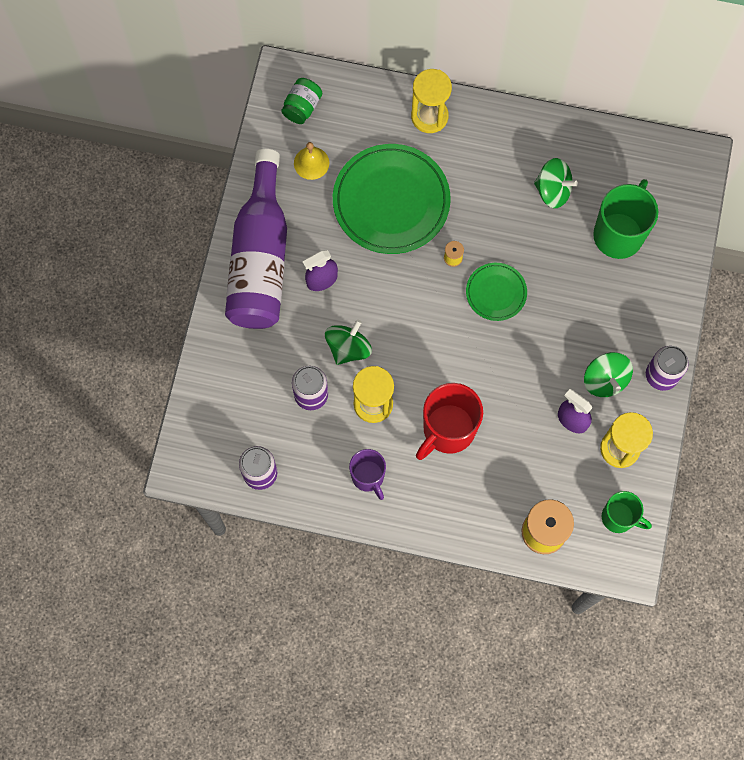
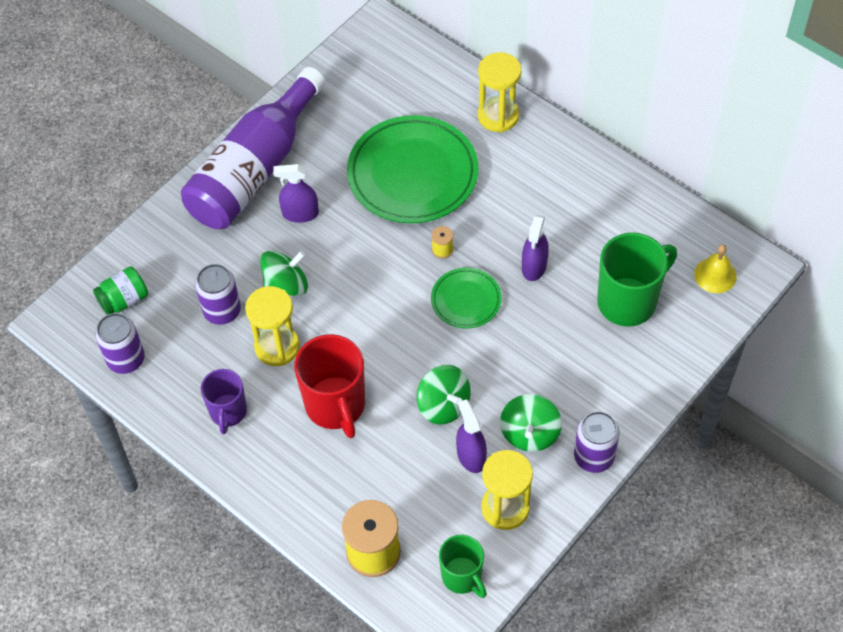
camera: 30 degrees right, 15 degrees down
(302, 107) = (379, 59): green jar -> green jar (124, 300)
(311, 163) = (357, 109): yellow bell -> yellow bell (715, 275)
(447, 430) = (335, 406): red mug -> red mug turned 90 degrees counterclockwise
(532, 238) = (534, 266): none -> purple spray bottle
(553, 191) = (583, 232): green spinning top -> green spinning top (443, 405)

